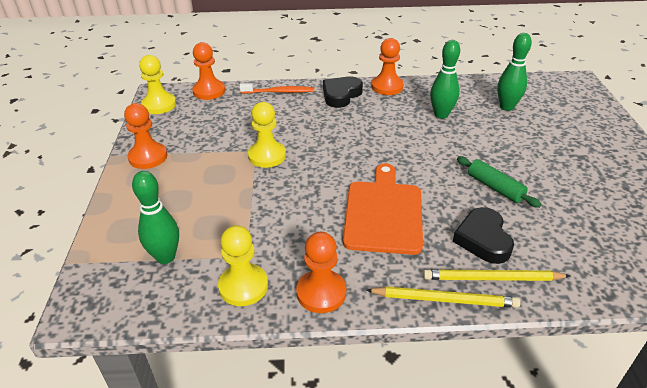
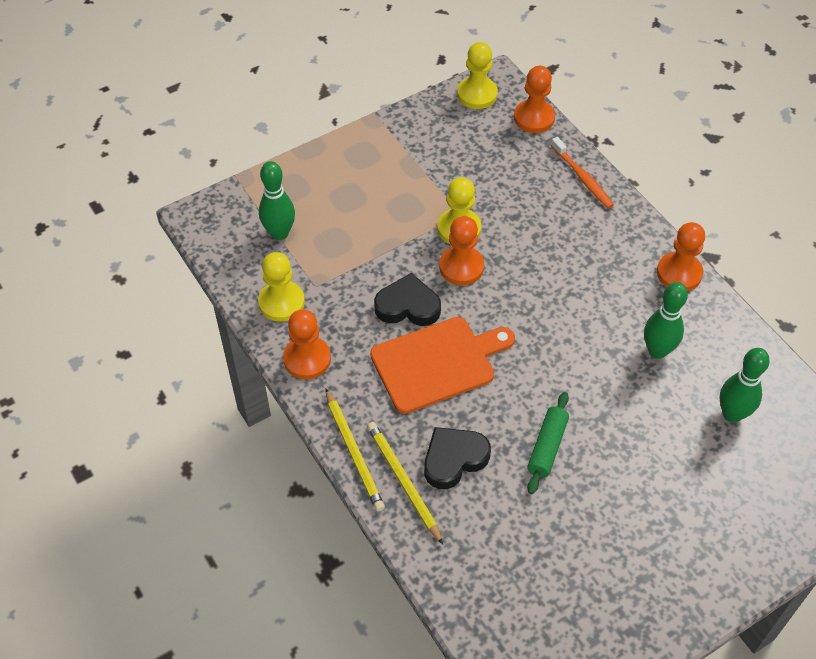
camera: 60 degrees right, 15 degrees up
(148, 157) = (390, 140): orange pawn -> orange pawn (461, 267)
(341, 95) = (623, 237): black heart -> black heart (408, 306)

